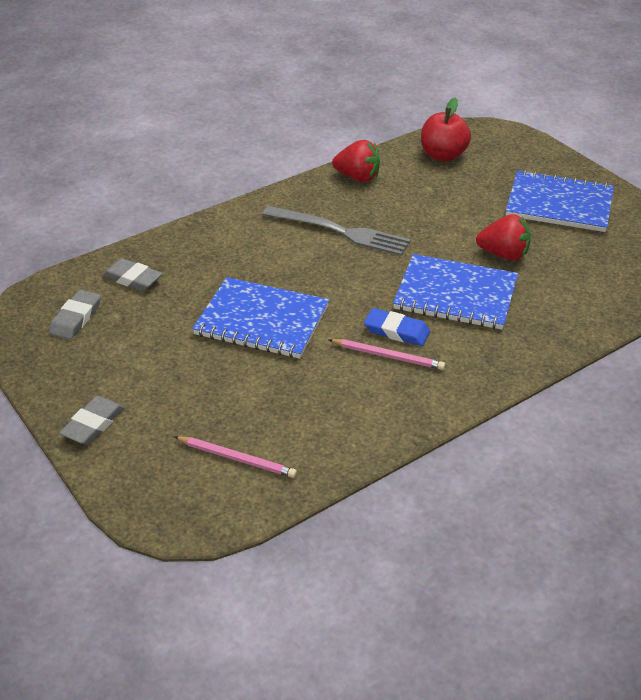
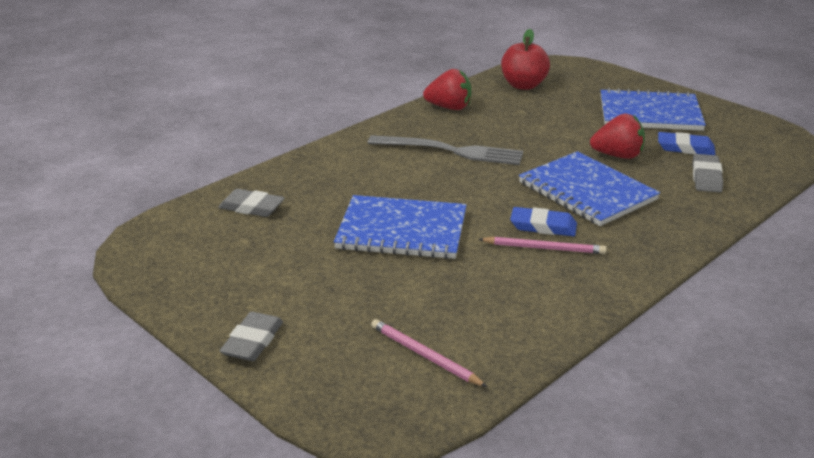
camera: 10 degrees left, 10 degrees down
(76, 318) = (201, 247): grey eraser -> grey eraser (706, 177)
(237, 458) = (424, 356): pink pencil -> pink pencil turned 150 degrees counterclockwise
(455, 294) = (587, 191): blue notebook -> blue notebook turned 45 degrees clockwise
(577, 252) = (685, 148): none -> blue eraser

